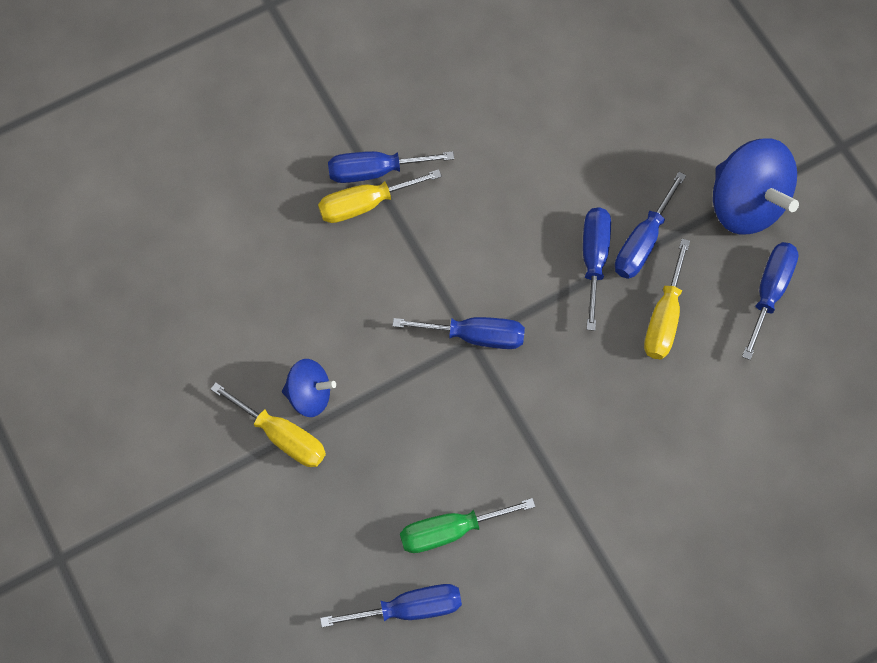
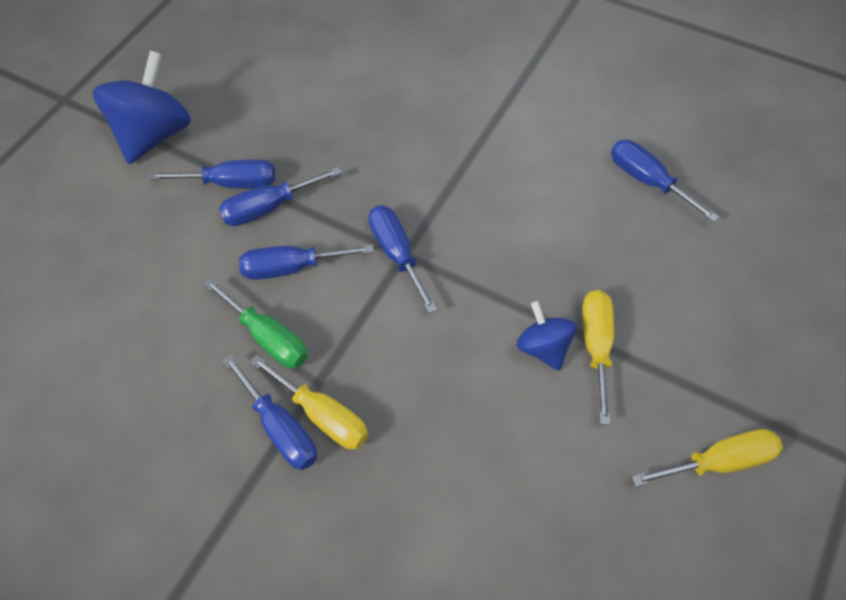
camera: 120 degrees left, 10 degrees down
(450, 530) = (570, 187): green screwdriver -> green screwdriver (268, 338)
(664, 318) = (293, 140): yellow screwdriver -> yellow screwdriver (719, 462)
(769, 292) = (228, 89): blue screwdriver -> blue screwdriver (291, 268)

